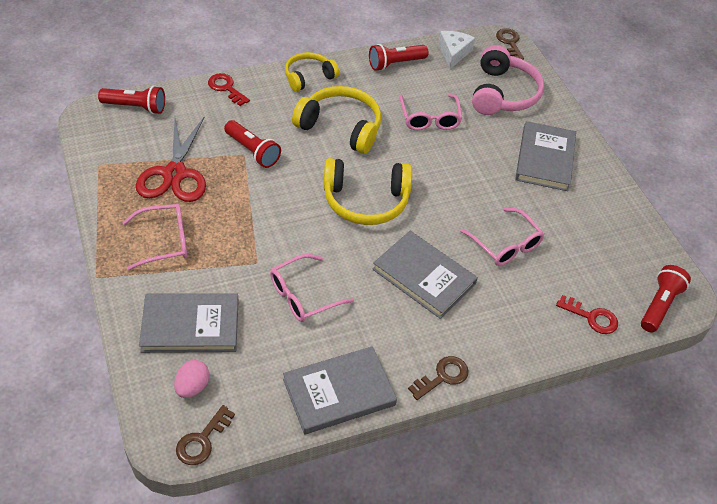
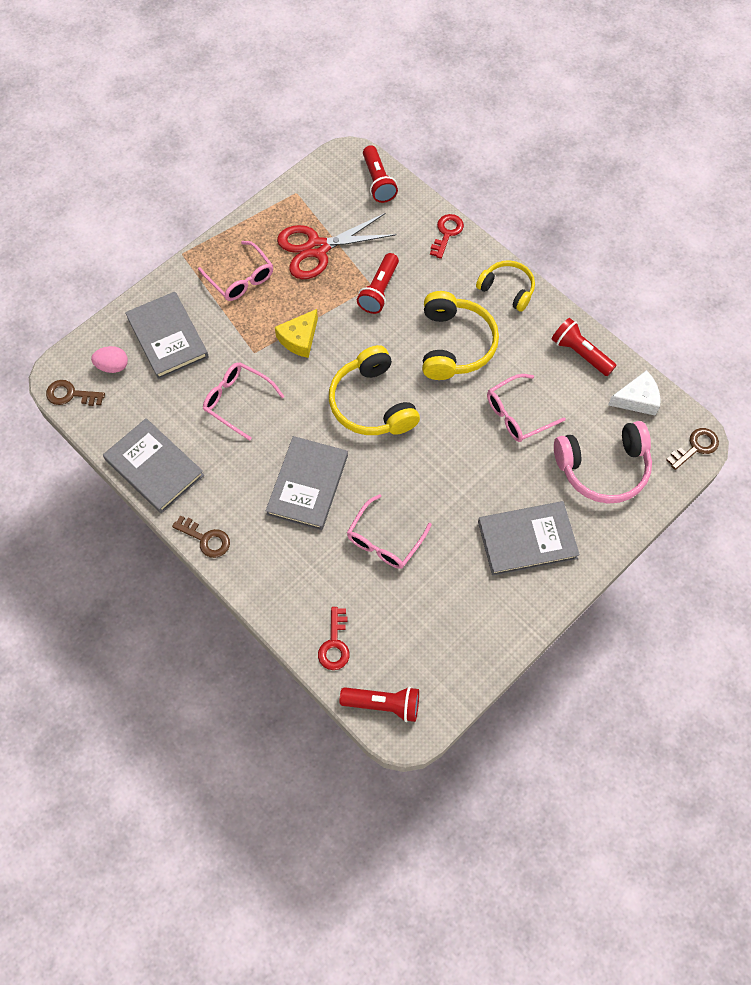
camera: 70 degrees right, 15 degrees up
(265, 224) = (299, 339): none -> yellow cheese

